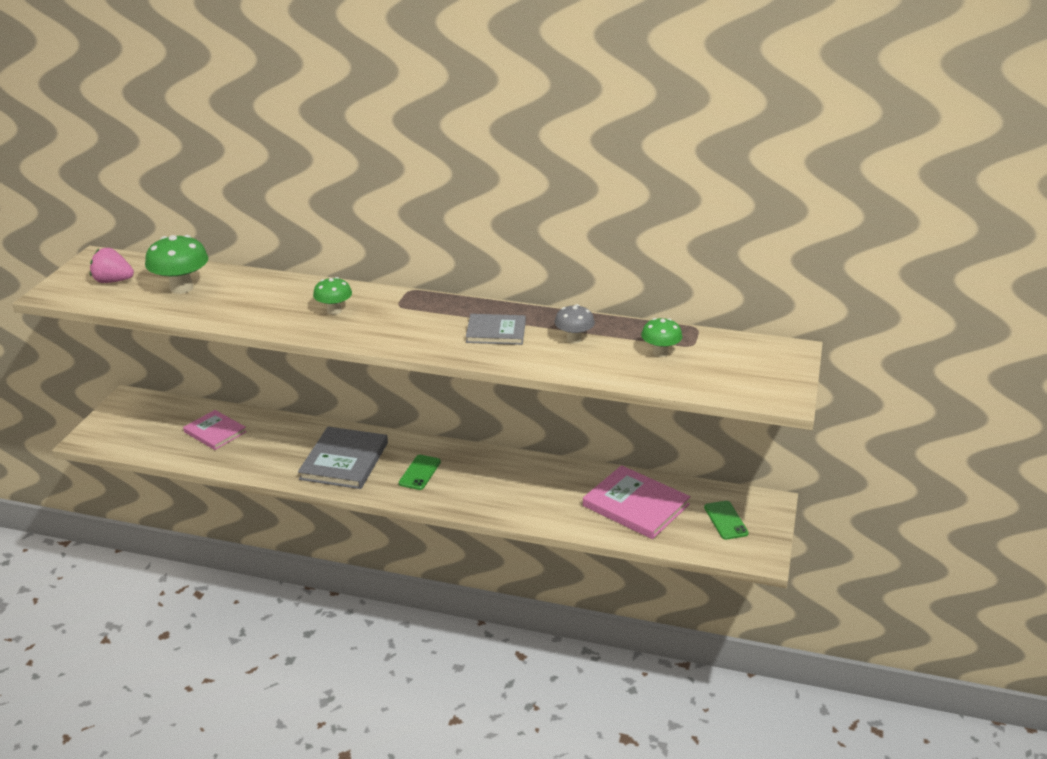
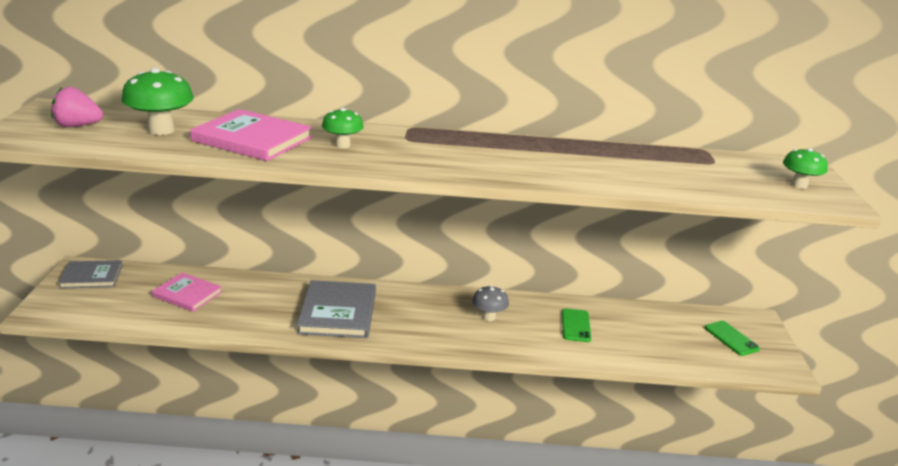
camera: 15 degrees left, 5 degrees down
(420, 472) = (420, 318): green phone -> green phone (575, 325)
(496, 332) = (521, 158): grey book -> grey book (91, 276)
(574, 339) = (602, 161): grey mushroom -> grey mushroom (488, 317)
(635, 505) = (643, 332): pink book -> pink book (252, 139)
(660, 353) = (692, 169): green mushroom -> green mushroom (799, 185)

